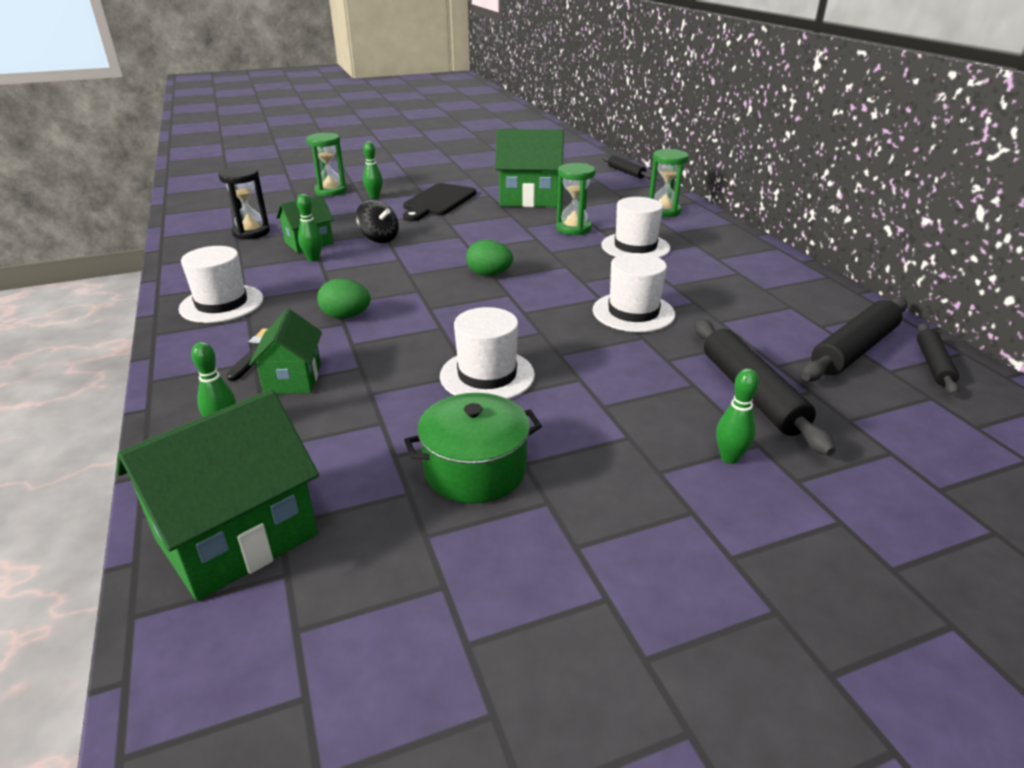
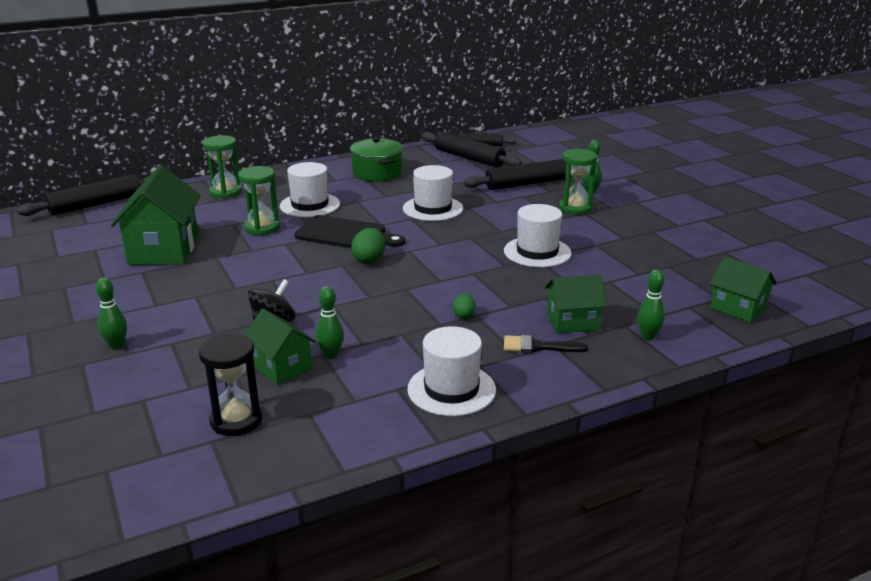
camera: 95 degrees left, 5 degrees down
(237, 537) = (738, 309): green house -> green house, size x0.58
(330, 191) = (73, 386): green hourglass -> green hourglass (575, 208)
(346, 316) = (464, 315): green egg -> green egg, size x0.62
(438, 202) = (155, 300): black cutting board -> black cutting board (345, 234)
(475, 470) = (638, 250): green pot -> green pot (377, 173)
(626, 172) = (95, 204): black rolling pin -> black rolling pin, size x1.68

